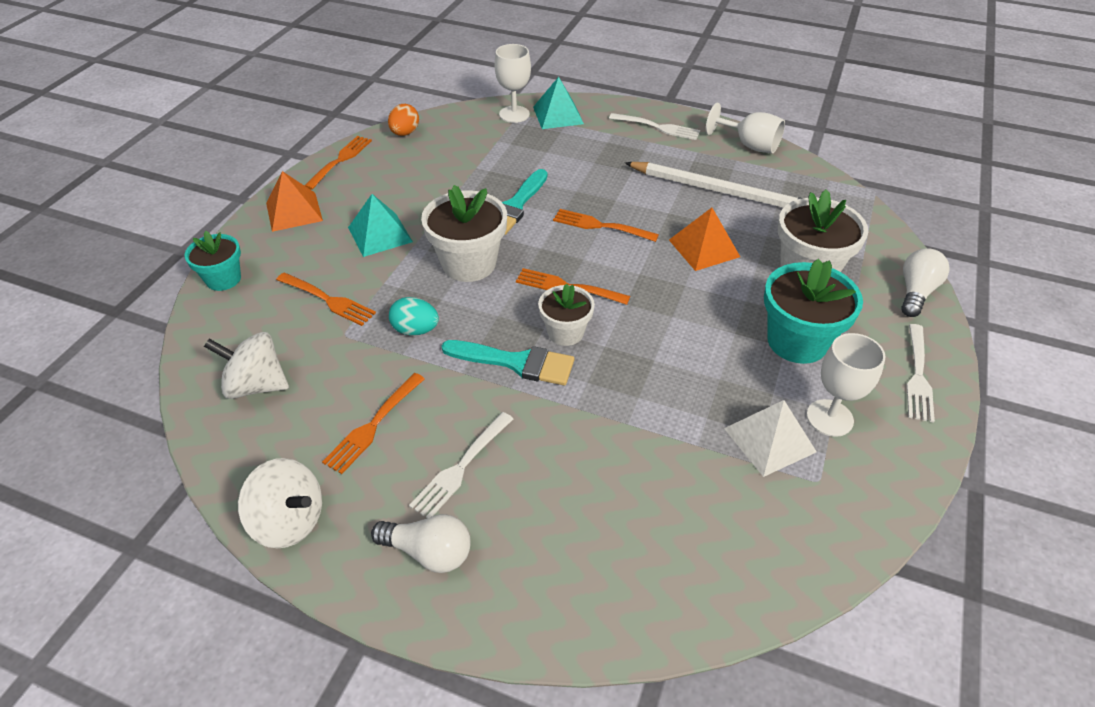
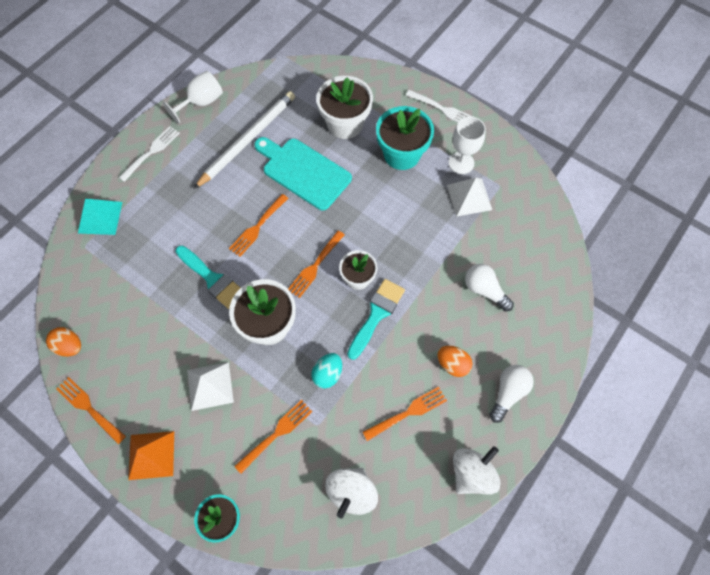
camera: 75 degrees left, 20 degrees up
(374, 424) = (407, 413): orange fork -> orange fork turned 75 degrees counterclockwise
(380, 234) = (210, 386): turquoise pyramid -> white pyramid
(461, 466) = (452, 364): white fork -> orange egg
(514, 114) = (82, 250): white goblet -> none
(704, 248) = (303, 172): orange pyramid -> turquoise cutting board
(916, 292) = (380, 79): white light bulb -> white light bulb (484, 290)

